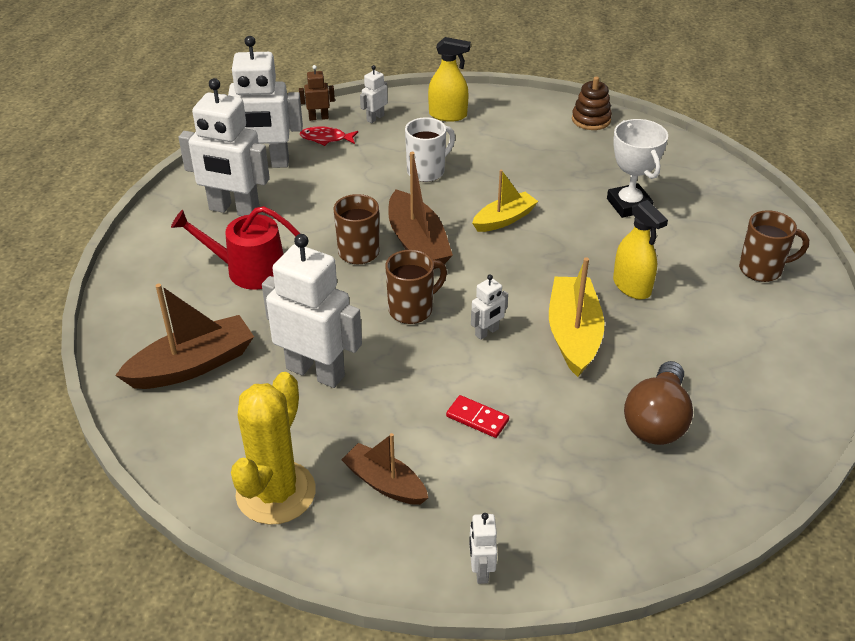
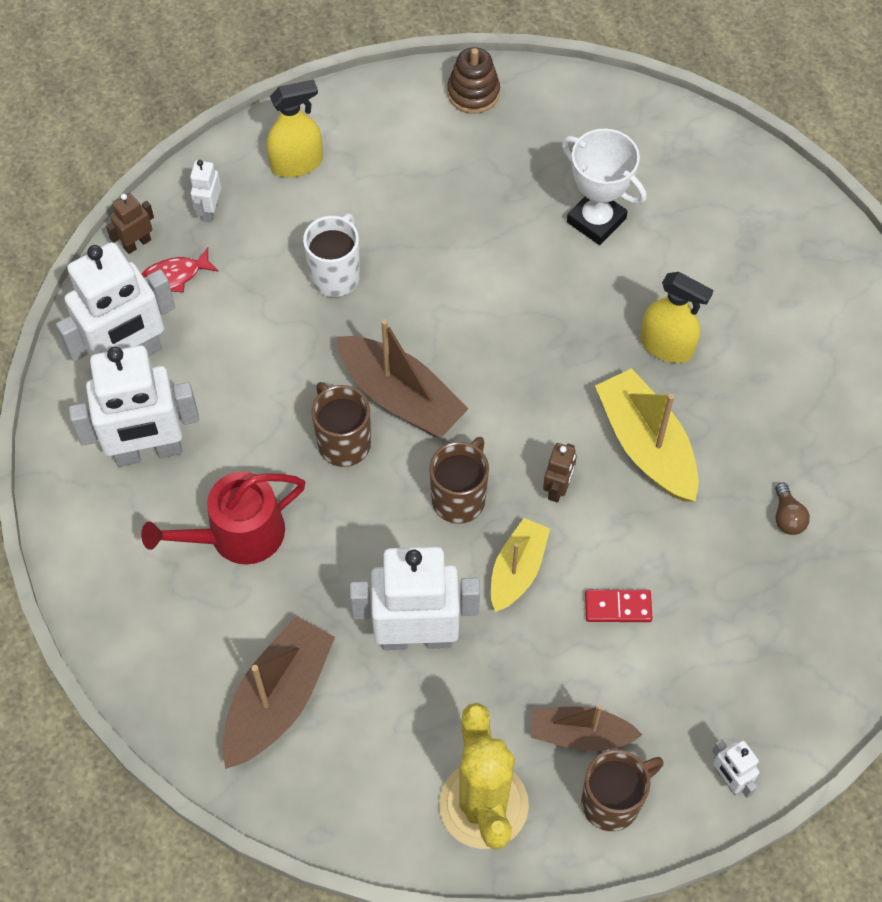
camera: 30 degrees left, 20 degrees up
(487, 332) = (557, 488): white robot -> brown robot
(504, 219) = (474, 311): yellow boat -> yellow boat (517, 570)
(657, 420) = (787, 517): brown light bulb -> brown light bulb, size x0.46
(762, 269) = (783, 254): brown mug -> brown mug (613, 801)

